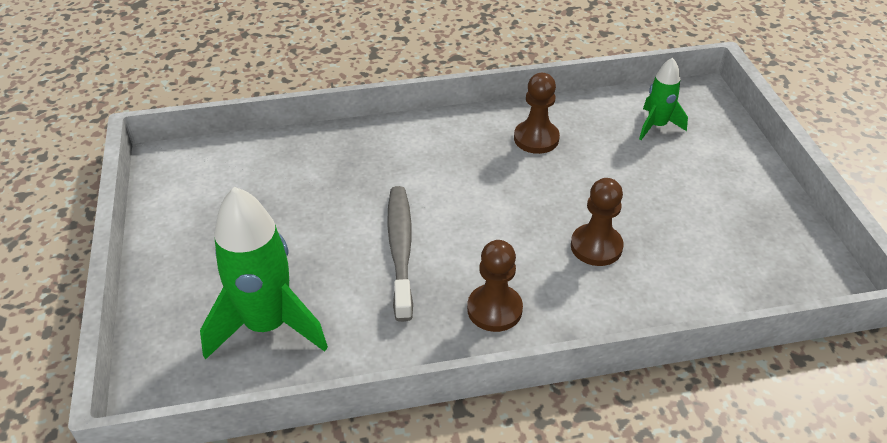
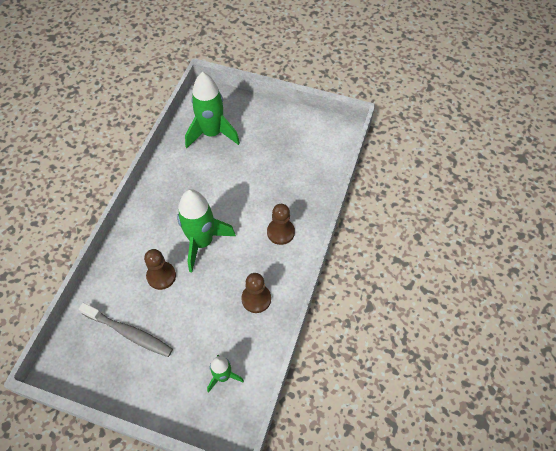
camera: 120 degrees right, 15 degrees up
(400, 249) = (219, 195): grey toothbrush -> grey toothbrush (129, 333)
(494, 309) = (159, 213): brown pawn -> brown pawn (280, 232)
(502, 229) = (202, 242): none -> green rocket

